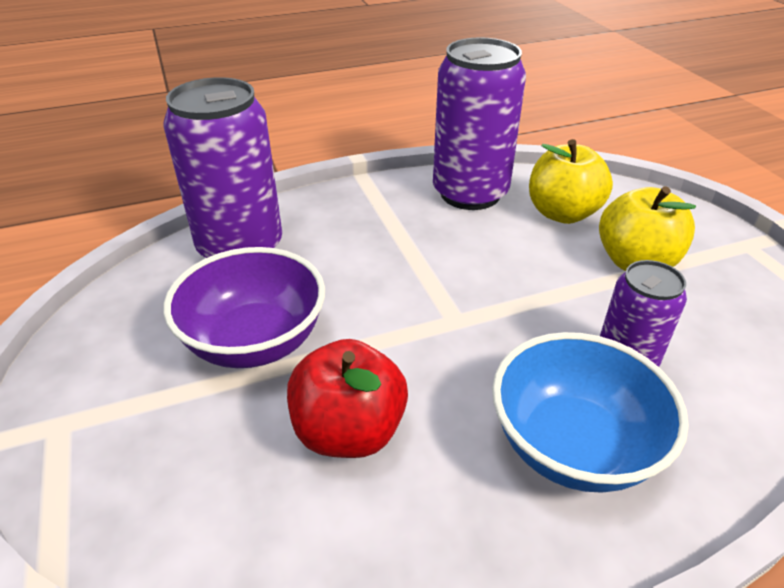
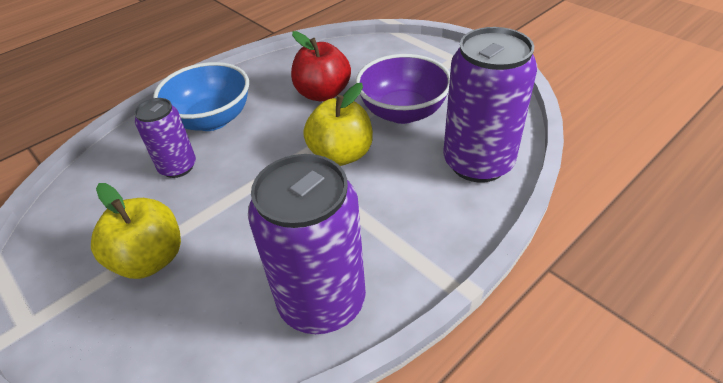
camera: 160 degrees right, 5 degrees up
(562, 213) = (216, 304): yellow apple -> yellow apple (341, 155)

